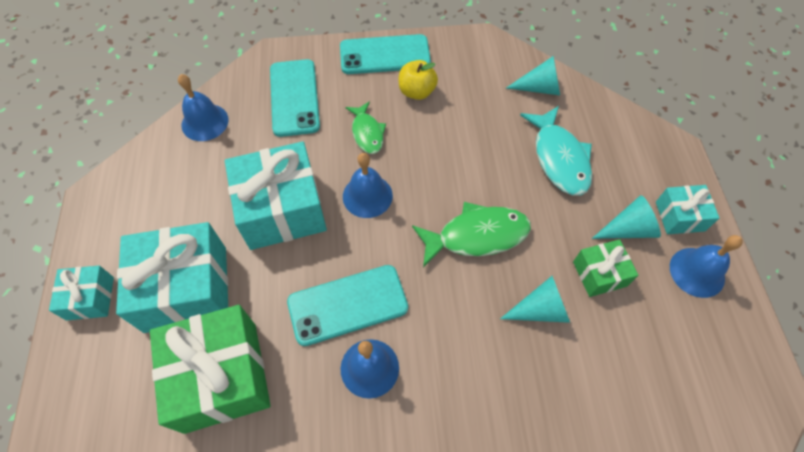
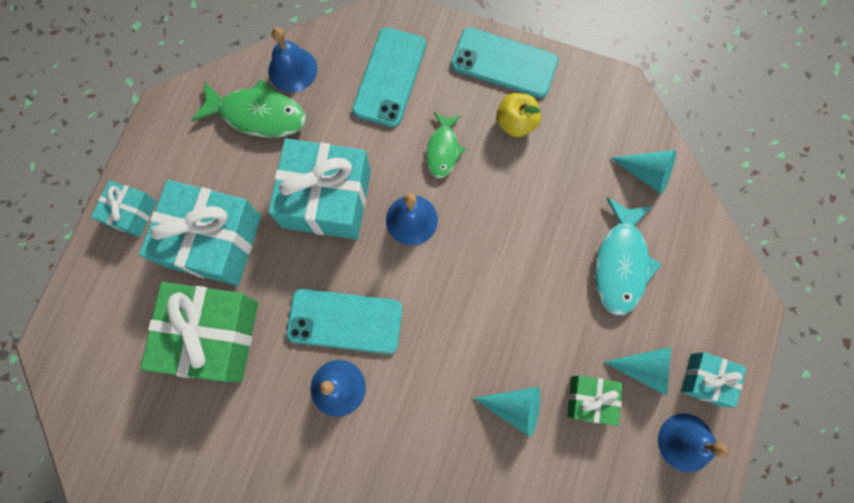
camera: 25 degrees right, 15 degrees up
(477, 236) = (494, 308): green fish -> green fish (258, 114)

